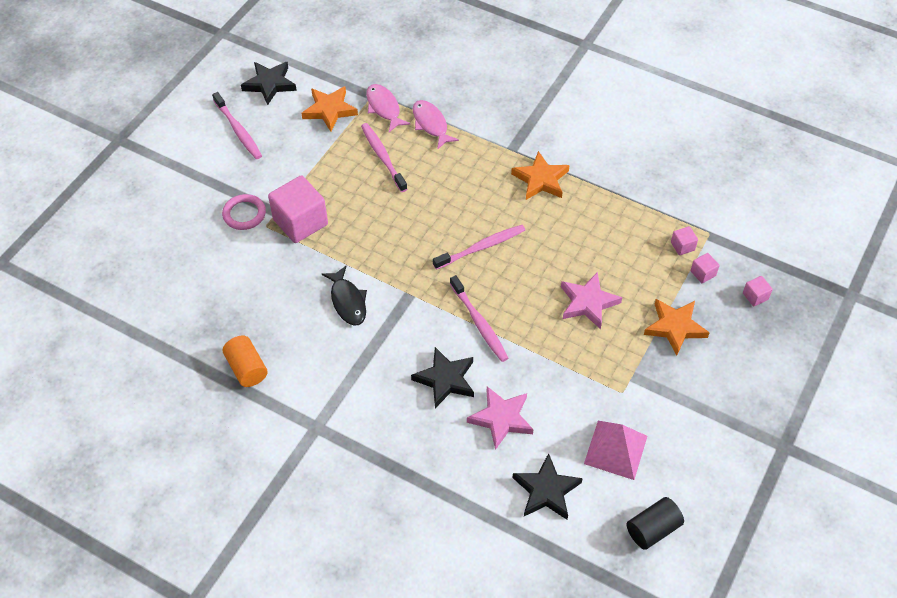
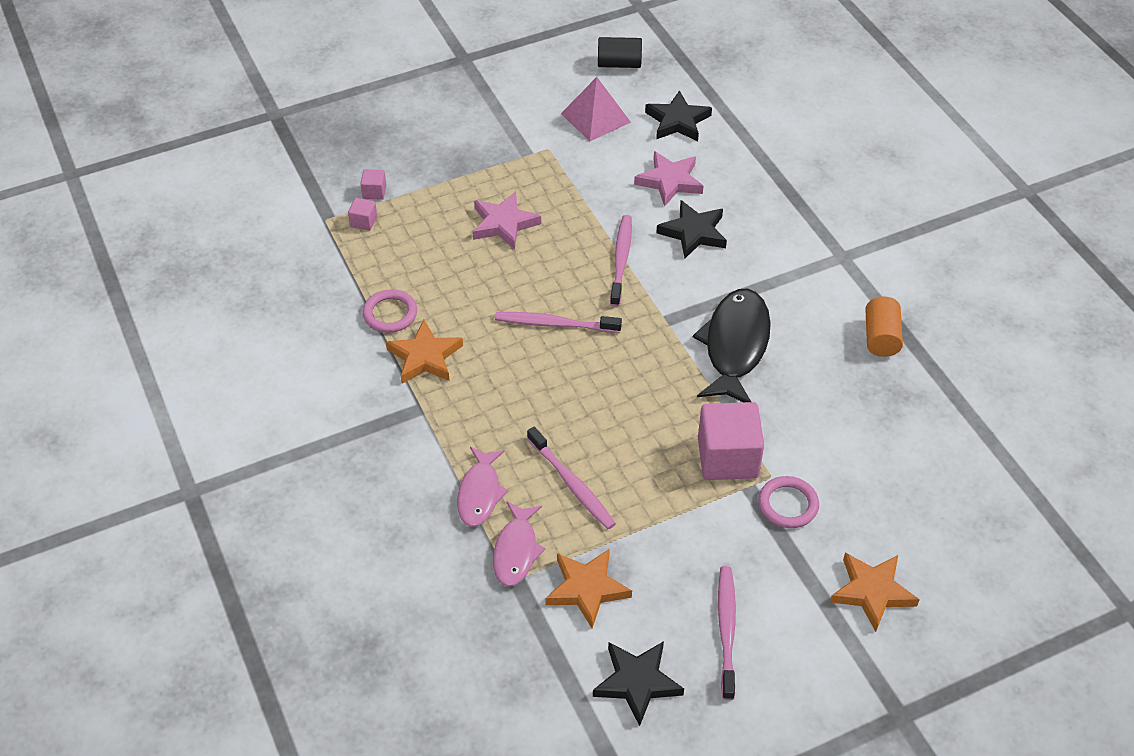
camera: 145 degrees left, 5 degrees down
(348, 301) = (735, 346): black fish -> black fish, size x1.66
(382, 156) = (572, 484): pink toothbrush -> pink toothbrush turned 45 degrees counterclockwise
(592, 194) = (390, 314): none -> pink ring
(675, 327) = (450, 167): orange star -> orange star (872, 592)
(755, 296) = (354, 153): pink cube -> none

